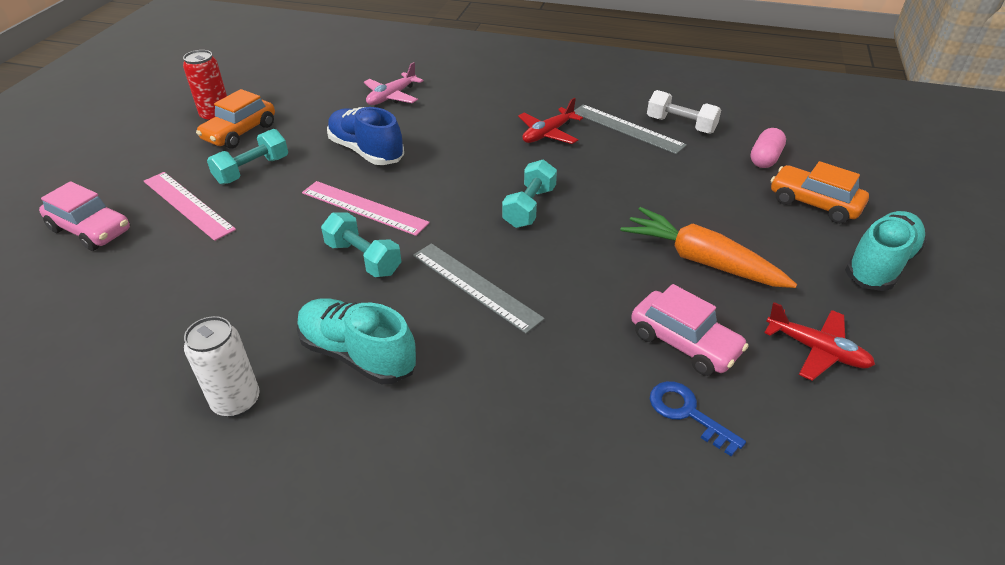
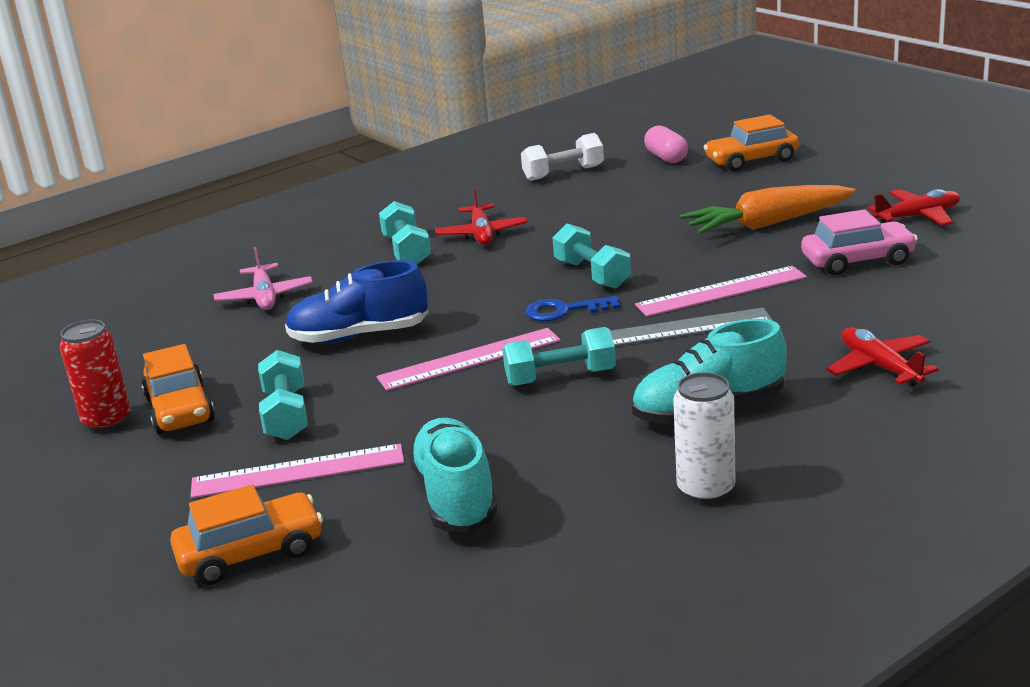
camera: 50 degrees left, 15 degrees down
(91, 230) = (251, 553): pink car -> orange car
(493, 434) = (879, 367): none -> red plane
(496, 116) = (407, 250): none -> turquoise dumbbell
(556, 283) = (721, 291): none -> pink ruler
(627, 128) = (531, 196): grey ruler -> none
(687, 413) = (934, 282): blue key -> blue key (564, 311)
(879, 265) = (852, 164): turquoise shoe -> turquoise shoe (455, 497)

